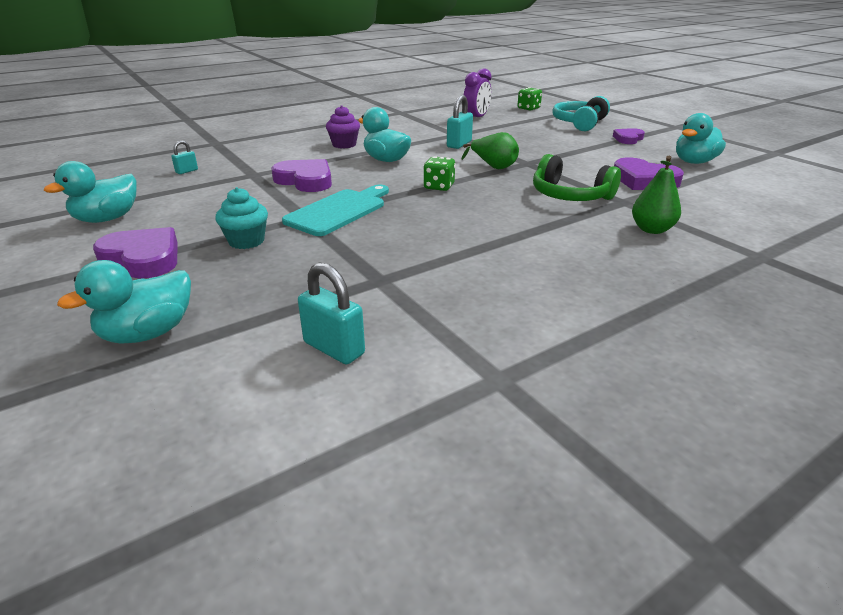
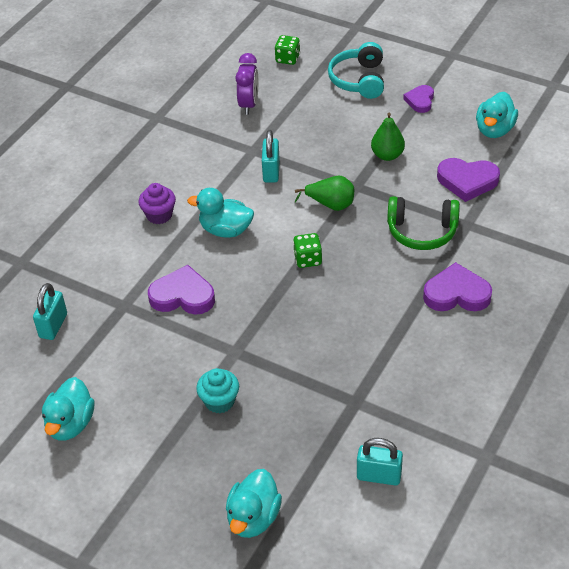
camera: 25 degrees left, 15 degrees up
(143, 258) = (162, 455): purple heart -> purple heart (456, 294)
(187, 171) = (53, 326): turquoise padlock -> turquoise padlock, size x1.74
(339, 211) = (255, 331): turquoise cutting board -> none
(651, 229) = (503, 259): green pear -> green pear (387, 155)

